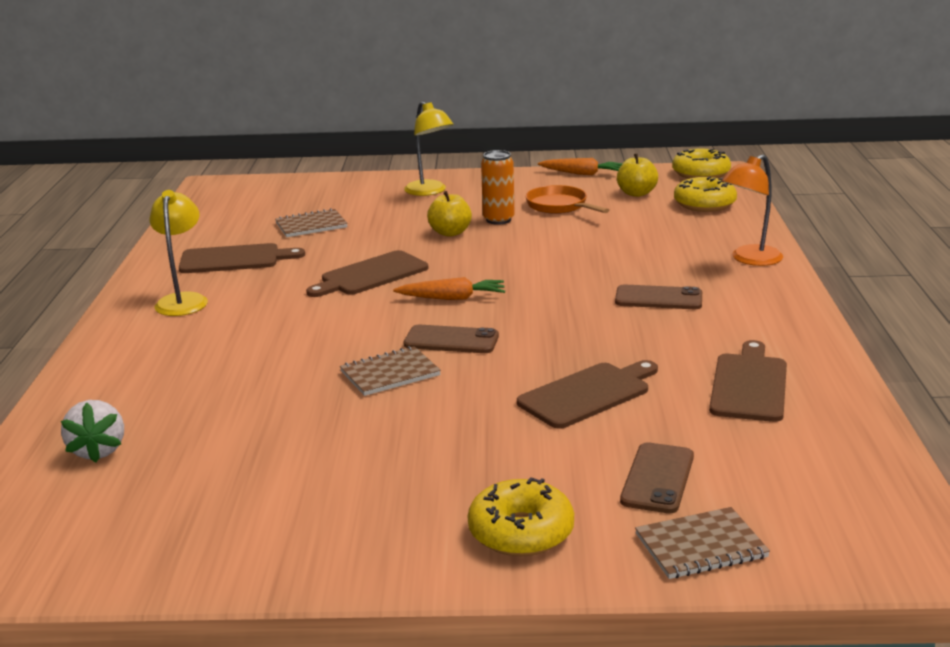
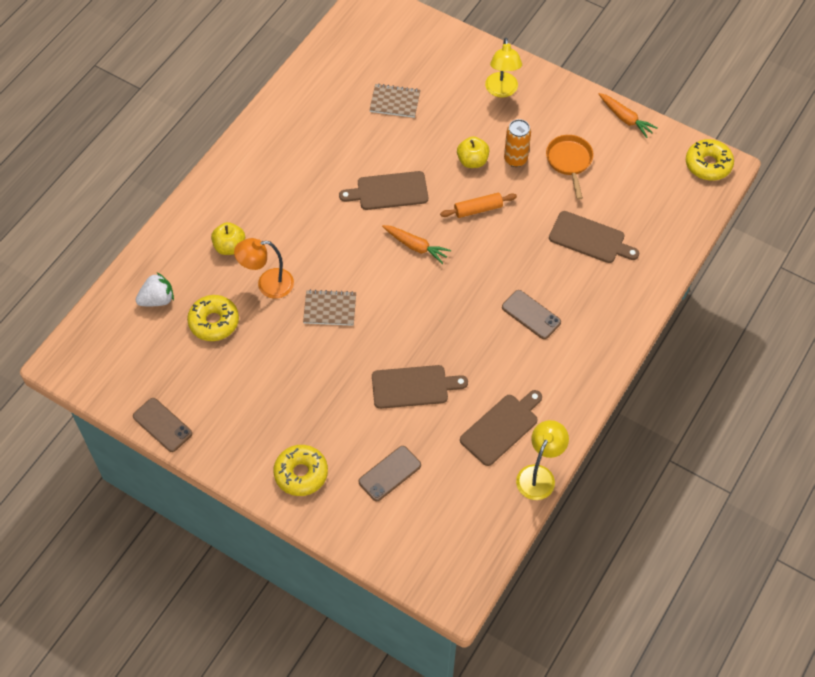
camera: 30 degrees right, 35 degrees up
(98, 451) = (157, 299): white strawberry -> white strawberry turned 135 degrees counterclockwise
(183, 300) = (269, 163): yellow lamp -> yellow lamp (539, 475)
(234, 259) = (323, 125): brown cutting board -> brown cutting board (590, 239)
(451, 340) = (383, 293): brown phone -> brown phone (162, 425)
(497, 256) = (478, 209): none -> orange rolling pin
(636, 193) = (636, 171): yellow apple -> yellow apple (230, 247)
(701, 546) = (368, 529): brown notebook -> none
(704, 204) = (667, 212): yellow donut -> yellow donut (214, 322)
(750, 259) = (627, 301): orange lamp -> orange lamp (267, 284)

